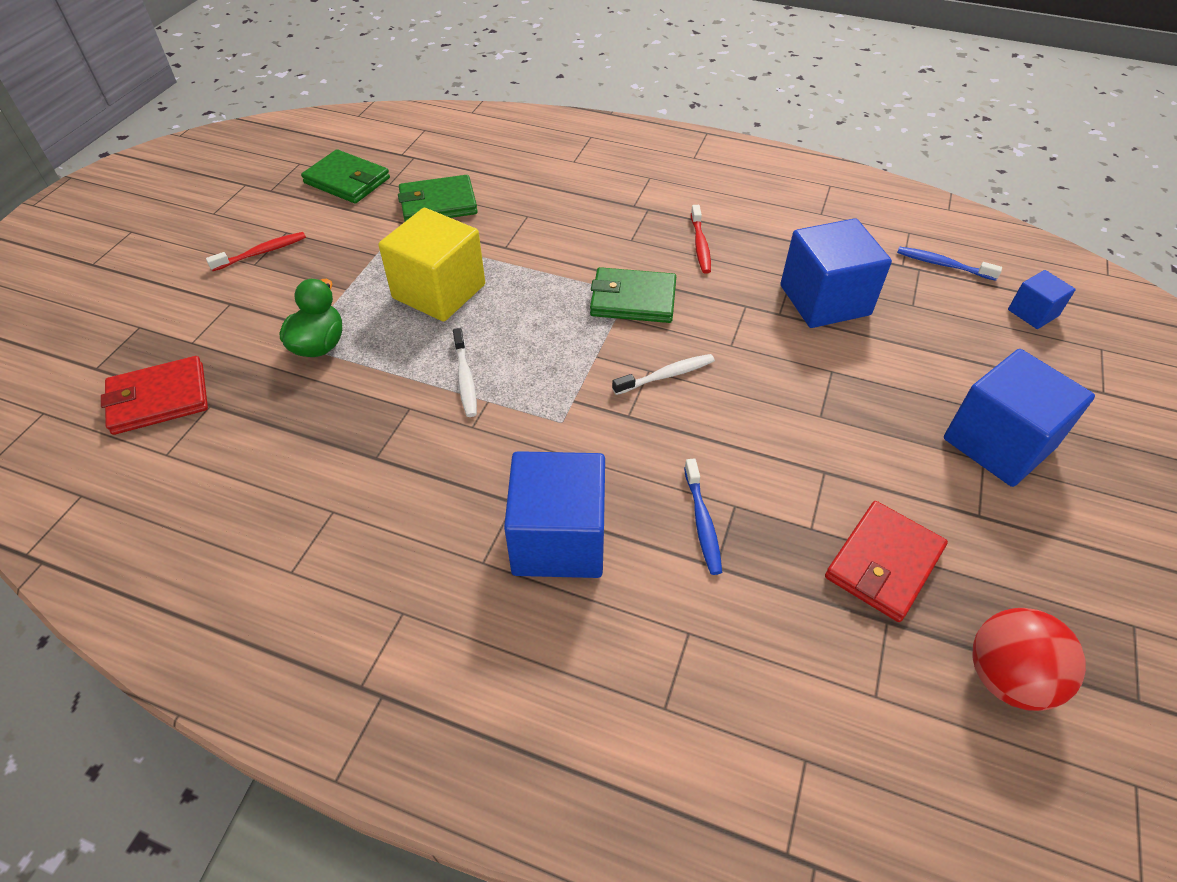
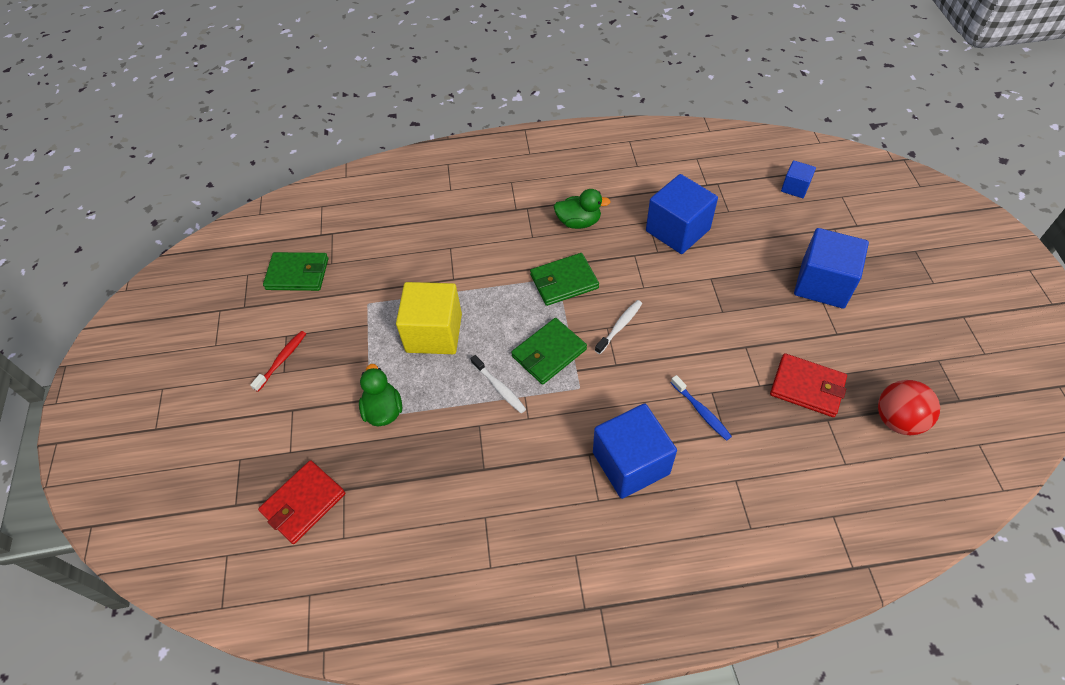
camera: 25 degrees left, 5 degrees up
(438, 204) = (380, 264): green wallet -> green wallet (549, 353)
(700, 245) = (579, 222): red toothbrush -> green duck
(883, 563) = (807, 387): red wallet -> red wallet turned 75 degrees counterclockwise
(942, 264) = (728, 174): blue toothbrush -> none

